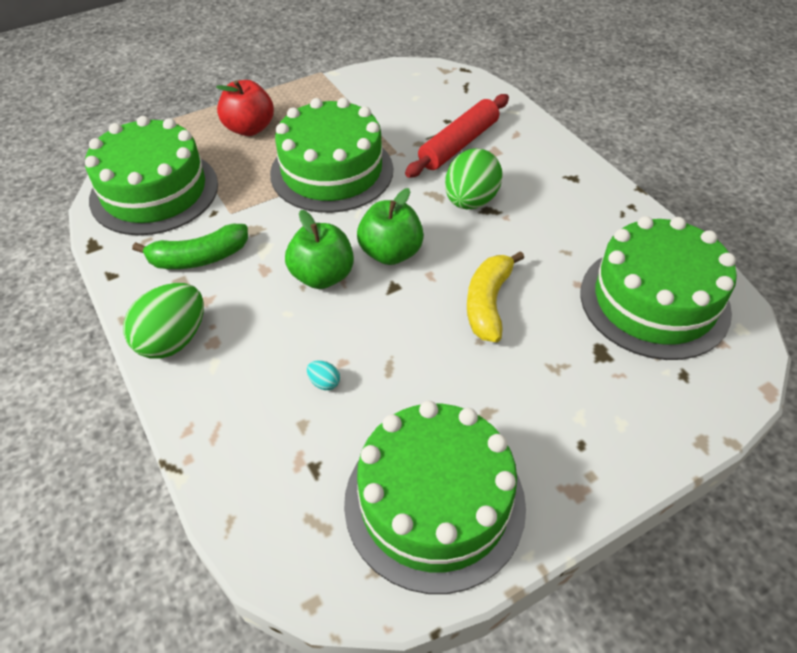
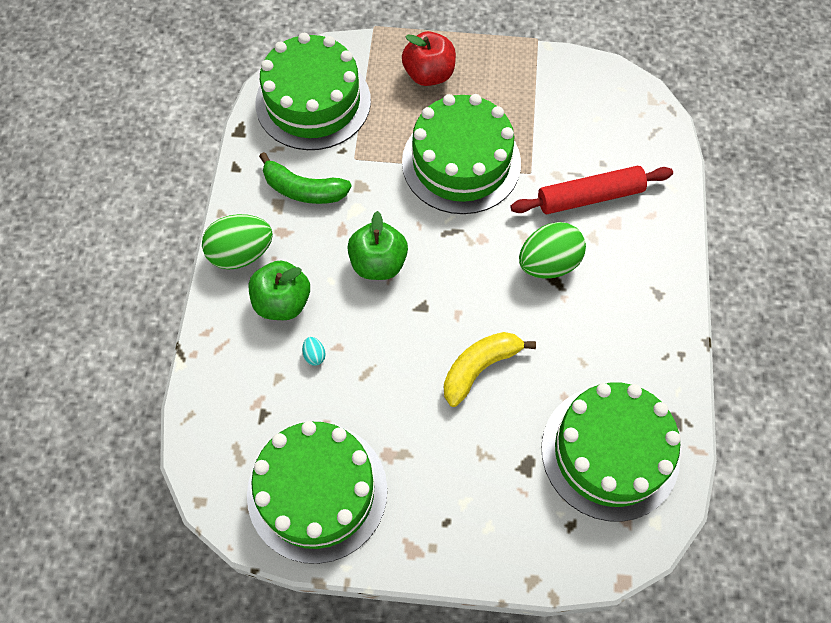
camera: 35 degrees right, 15 degrees up
(391, 253) = (444, 274): green apple -> green apple (282, 302)

